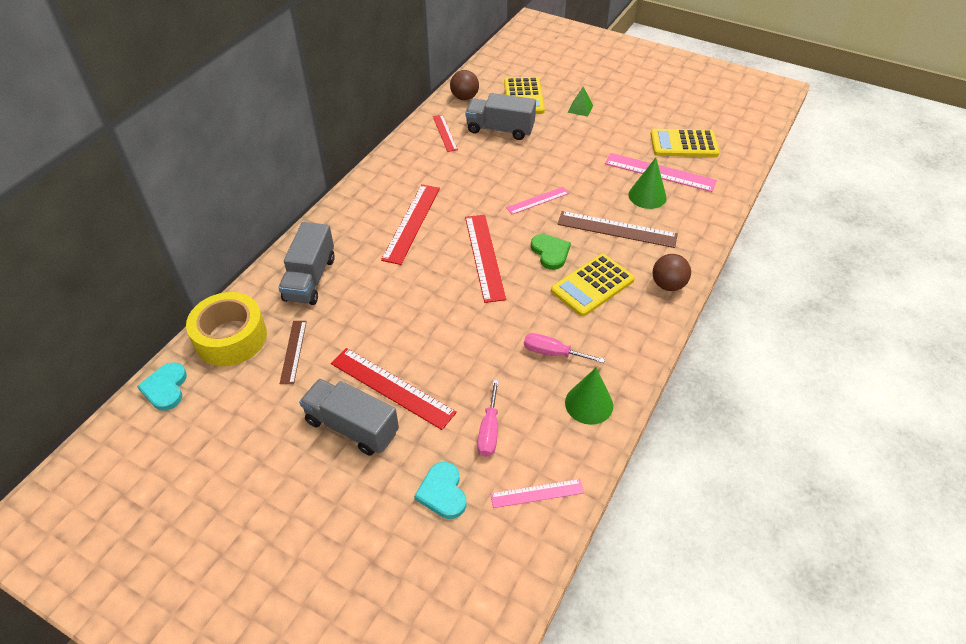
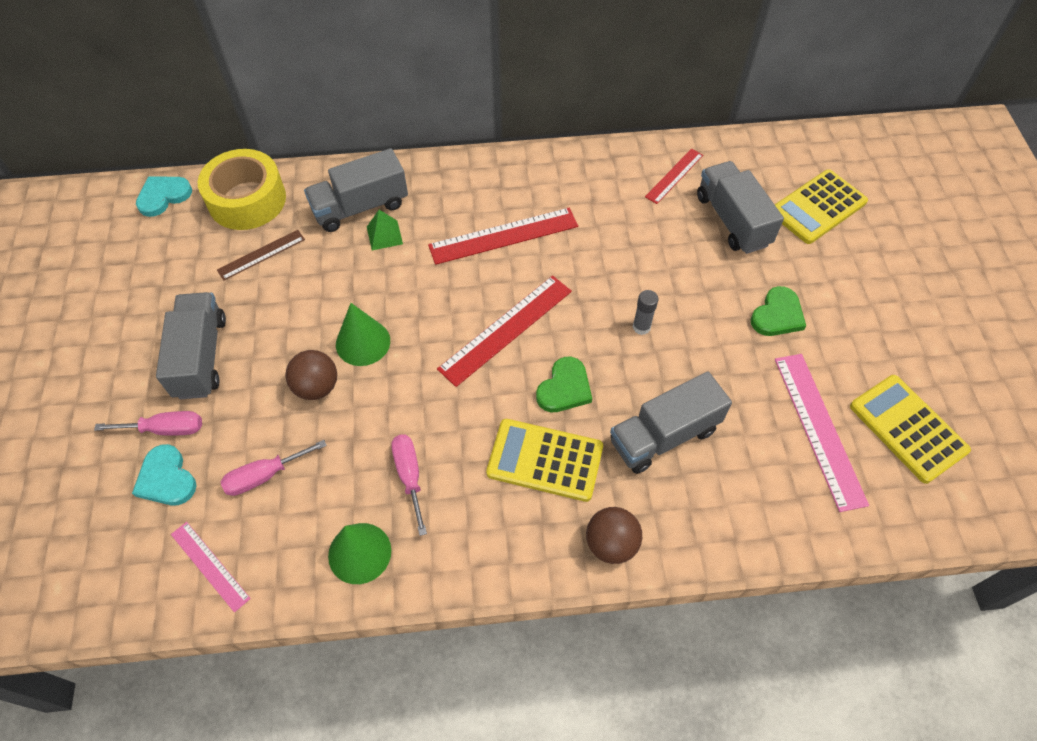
camera: 55 degrees right, 10 degrees up
(392, 387) = (268, 359): red ruler -> none
(398, 475) = (166, 429): none -> pink screwdriver
(442, 492) = (166, 478): turquoise heart -> turquoise heart turned 75 degrees counterclockwise
(464, 97) = (755, 155): brown ball -> brown ball (317, 387)
(537, 200) = (641, 327): pink ruler -> grey glue stick
(578, 148) = (777, 315): none -> green heart
(580, 108) = (857, 275): green pyramid -> green pyramid (384, 235)
(617, 229) = (664, 435): brown ruler -> grey truck
(647, 196) = (757, 438): green cone -> green cone (363, 342)

